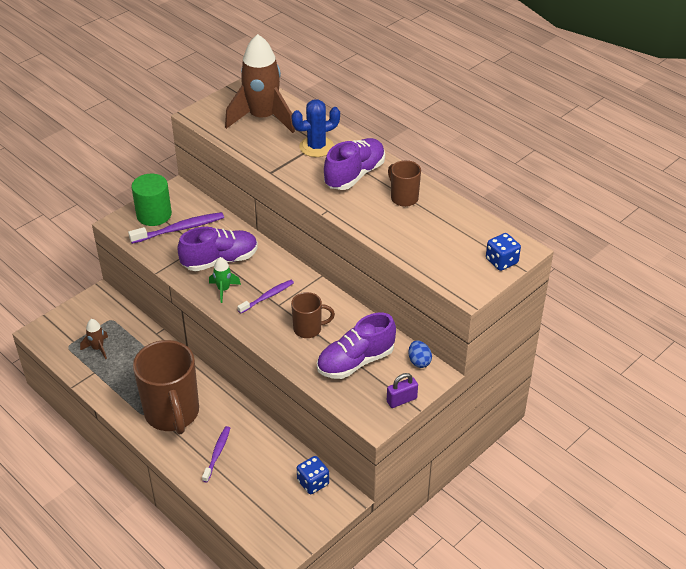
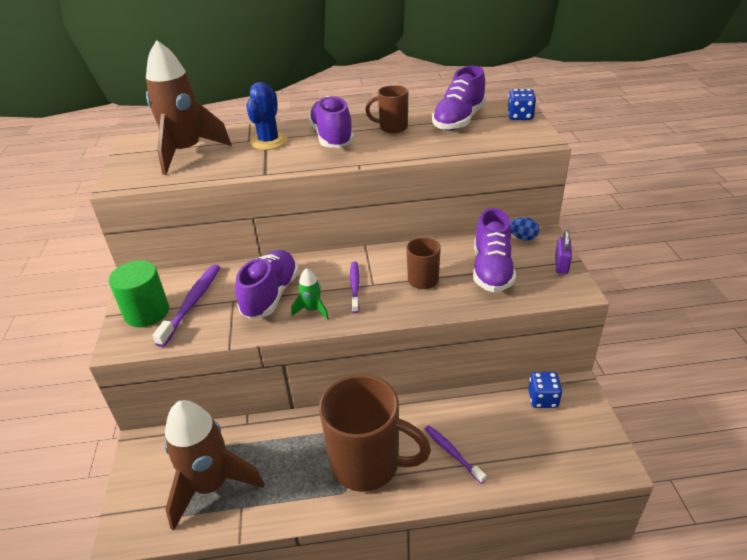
camera: 50 degrees left, 5 degrees down
(98, 348) = (211, 485): brown rocket -> brown rocket, size x2.29
(455, 229) = (459, 120): none -> purple shoe

